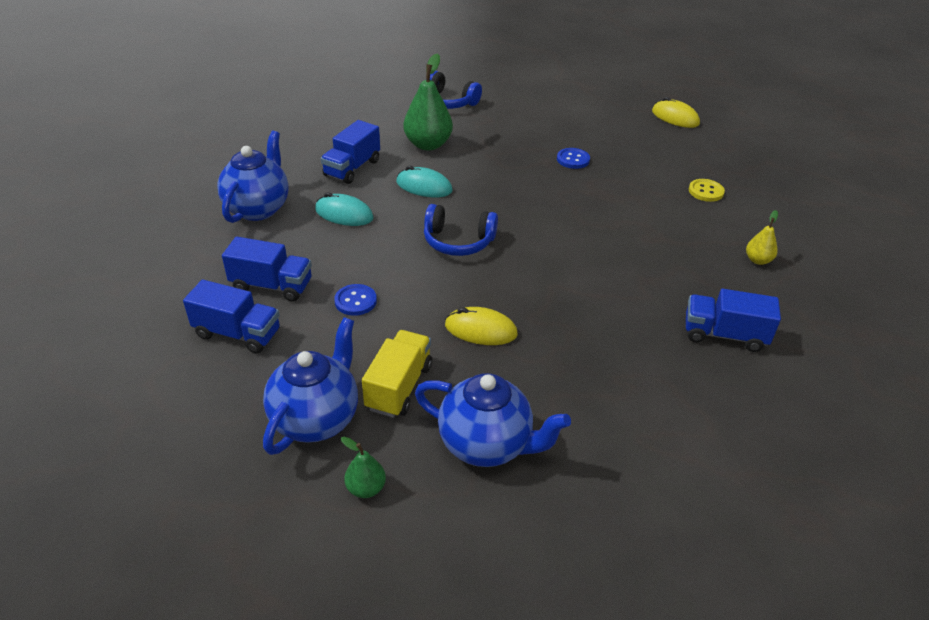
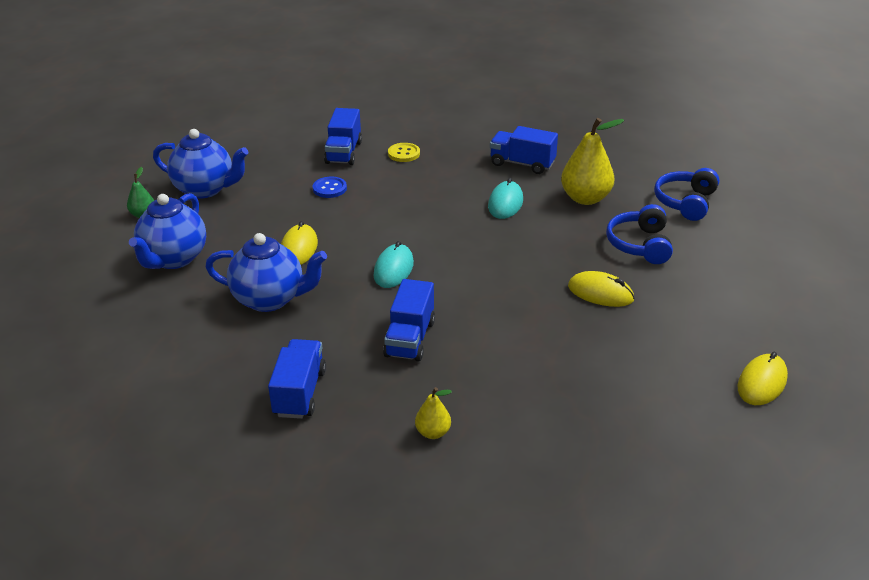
camera: 85 degrees right, 5 degrees down
(237, 333) = (289, 149): blue truck -> blue truck (410, 339)
(258, 208) = (443, 131): blue teapot -> blue teapot (270, 299)
(344, 214) = (446, 169): turquoise mouse -> turquoise mouse (393, 269)
(399, 387) = (234, 217): yellow truck -> none
(428, 144) = (585, 198): green pear -> yellow pear
(458, 241) = (420, 229): blue headphones -> blue headphones (640, 245)
(573, 159) = (600, 293): blue button -> yellow mouse
(706, 191) = (571, 400): yellow button -> yellow button (404, 153)

